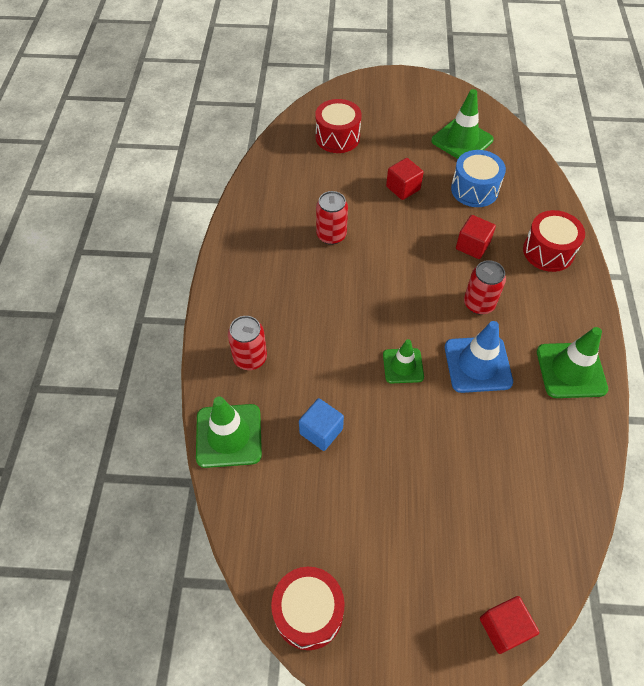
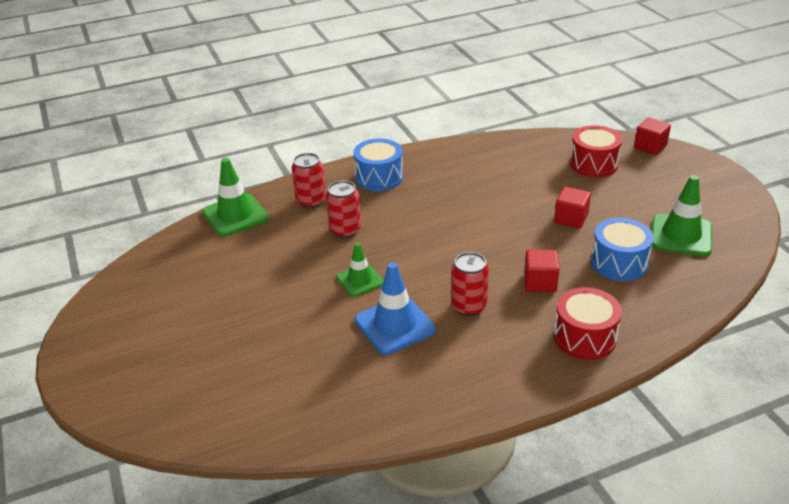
camera: 65 degrees right, 20 degrees down
(249, 287) = (379, 177): none -> blue drum
(308, 612) = (108, 300): red drum -> none
(321, 431) = (265, 257): blue cube -> none
(331, 235) = (471, 198): red can -> red can (345, 230)
(504, 628) = (132, 413): red cube -> red cube (650, 147)
(571, 370) = (435, 393): green traffic cone -> none

